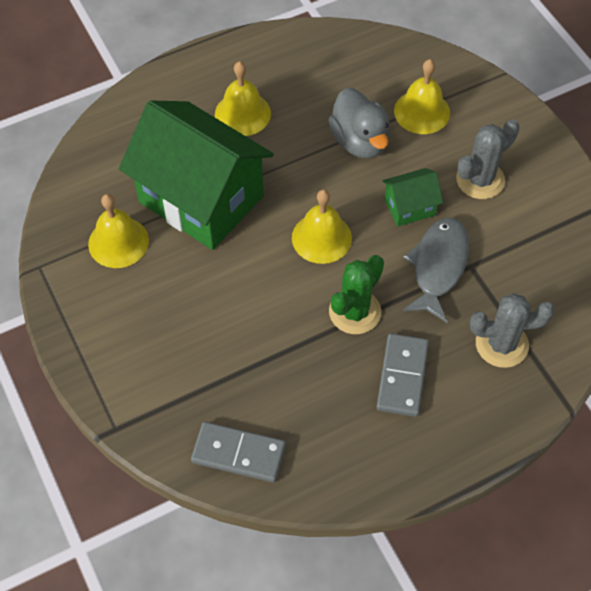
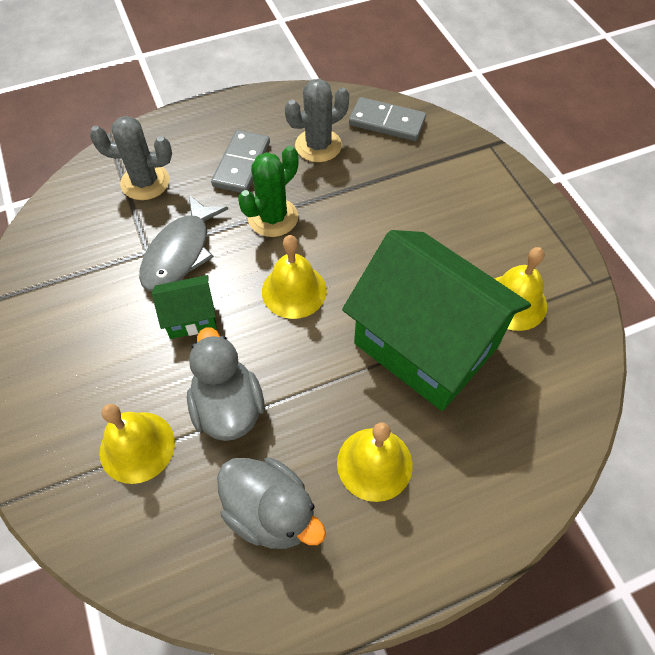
camera: 175 degrees left, 0 degrees up
(314, 81) = (271, 512): none -> grey duck
(480, 180) = (100, 344): grey cactus -> grey cactus (318, 146)

